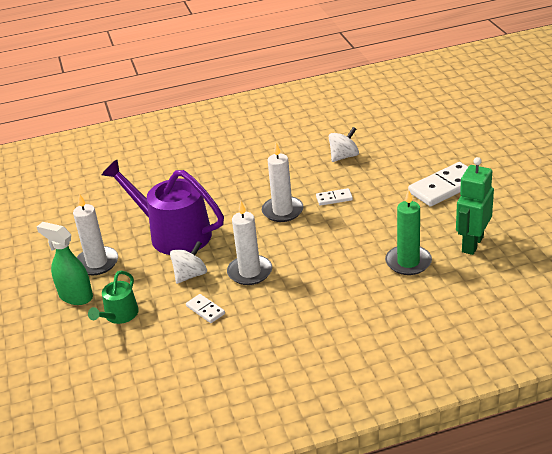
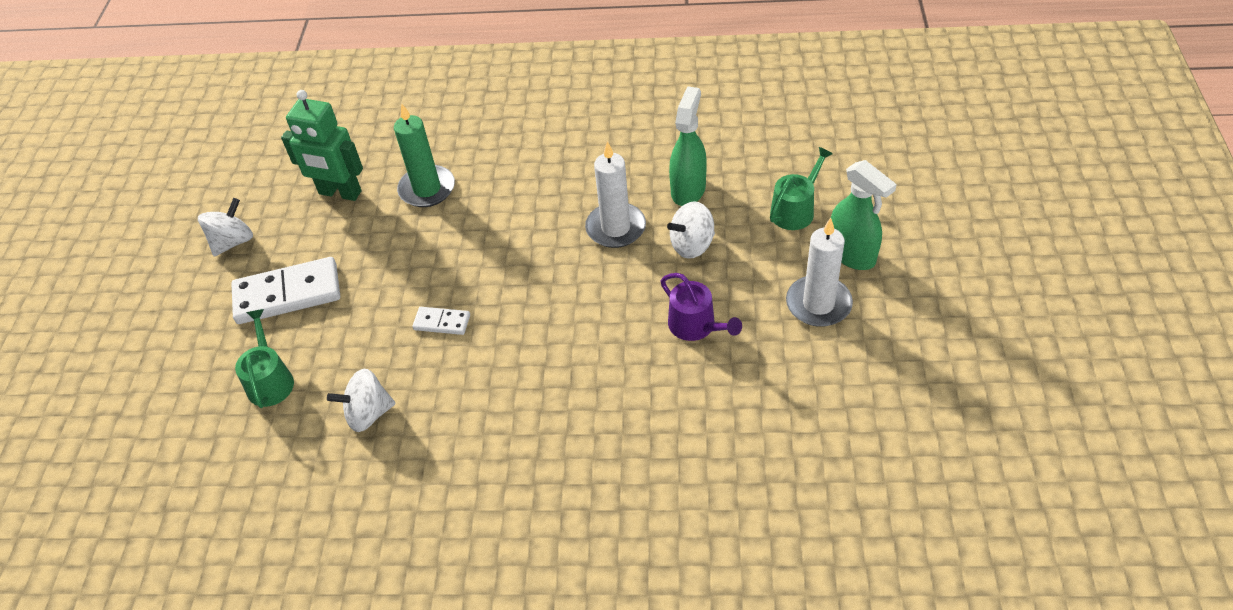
camera: 160 degrees left, 15 degrees up
(174, 234) = (696, 326): purple watering can -> purple watering can, size x0.50
(205, 310) = (688, 189): white domino -> green spray bottle
(282, 211) = (525, 321): white candle -> none
(412, 154) = (270, 380): none -> green watering can
(472, 244) = (340, 193): green robot -> green robot turned 60 degrees clockwise
(514, 201) = (233, 242): none -> white spinning top

